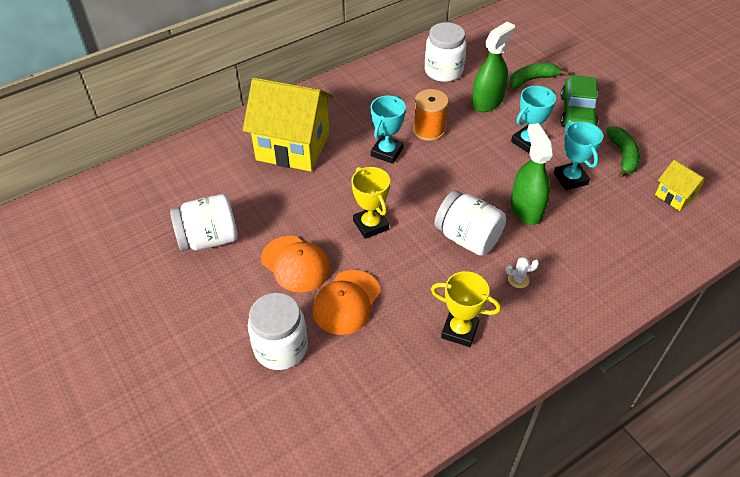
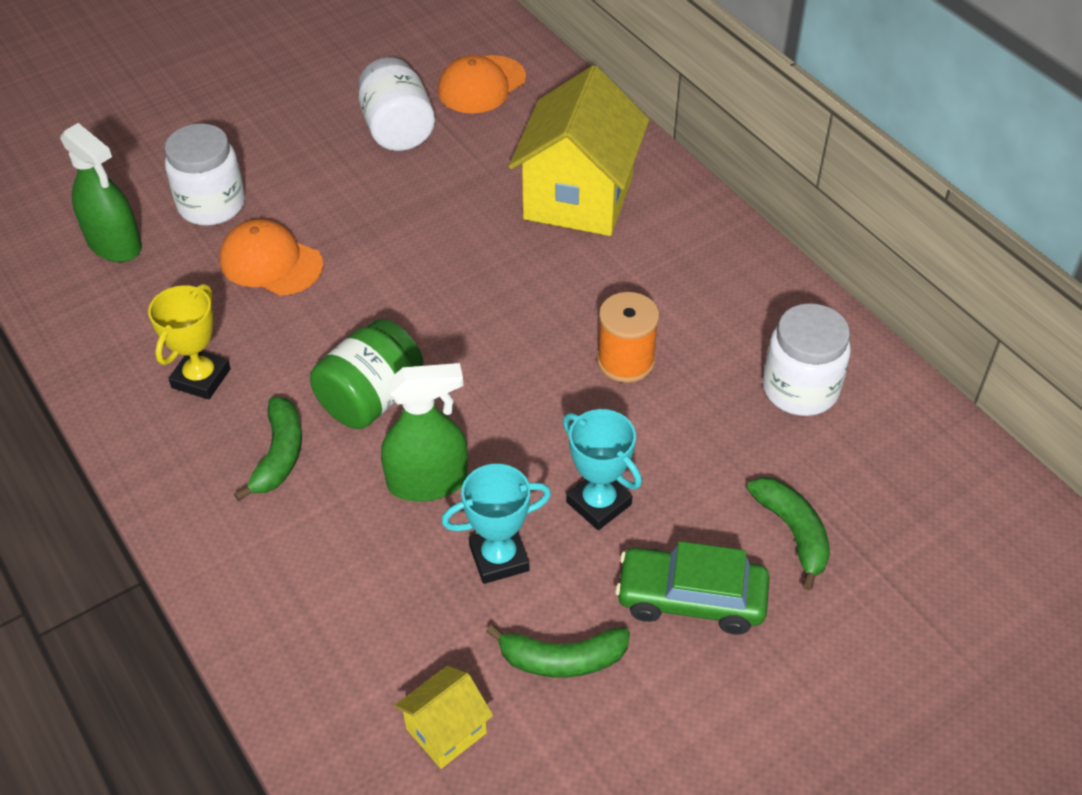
camera: 90 degrees right, 0 degrees up
(295, 264) = (344, 211): orange cap -> orange cap (481, 85)
(370, 225) = (408, 286): yellow trophy -> none
(387, 152) = (568, 305): turquoise trophy -> none
(467, 238) = (371, 398): white jar -> green jar
(487, 102) = (713, 451): green spray bottle -> green spray bottle (114, 244)
(518, 279) = (279, 455): white cactus -> green banana

